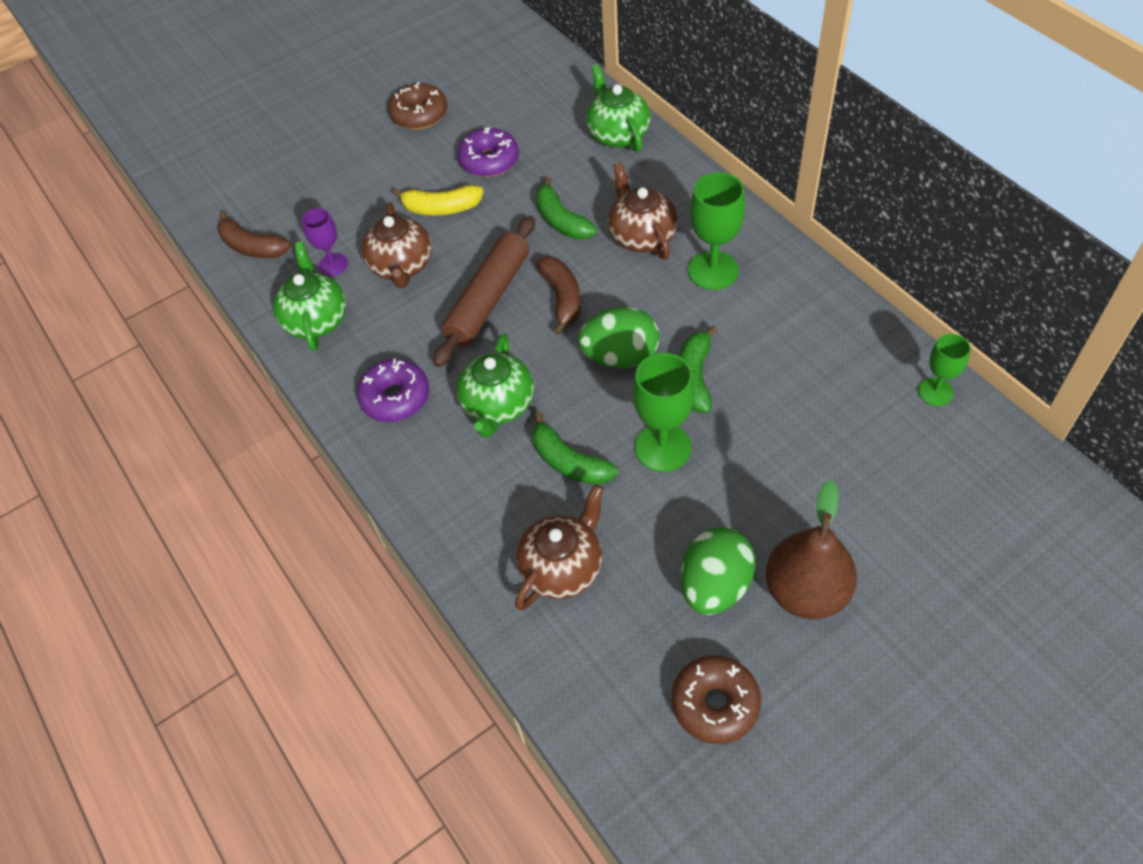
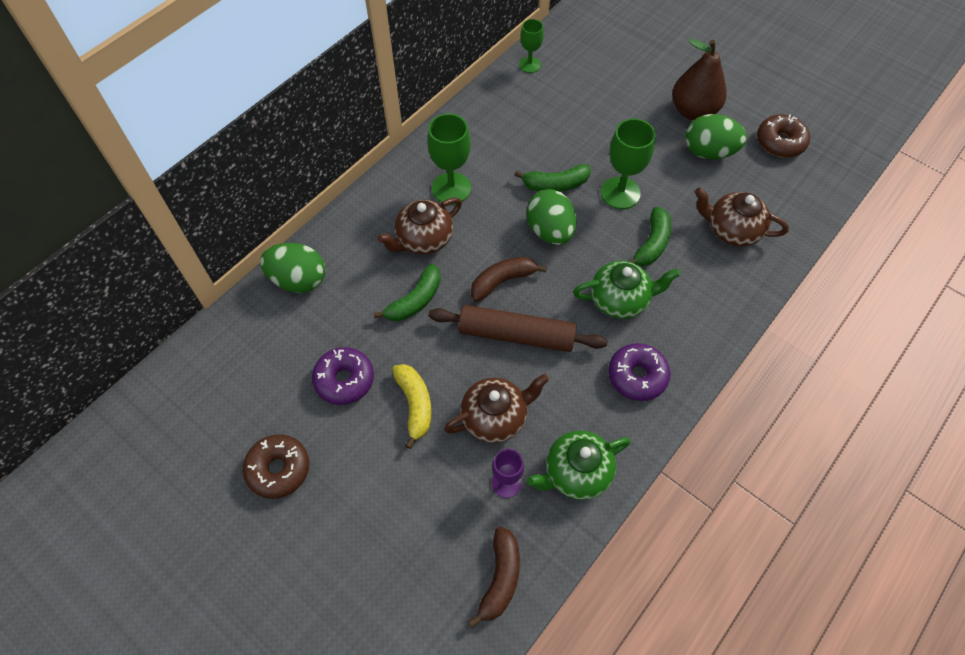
camera: 110 degrees left, 5 degrees up
(617, 134) = (298, 280): green teapot -> green egg

